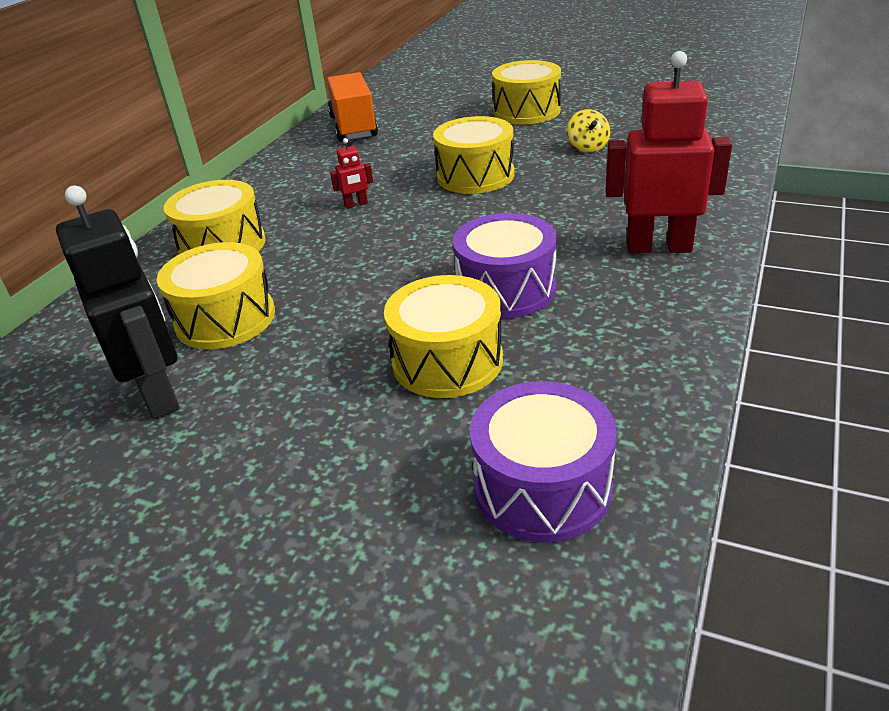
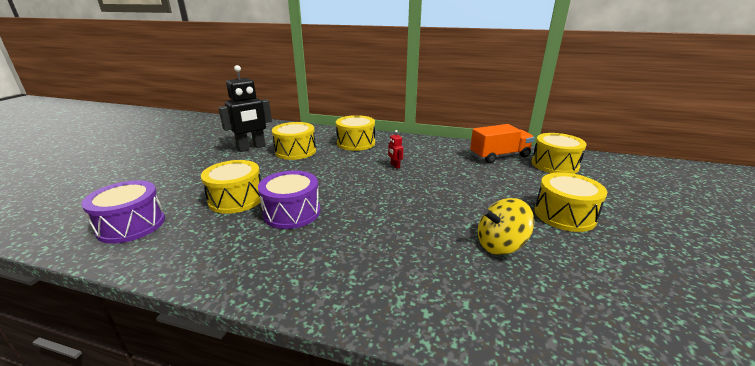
camera: 80 degrees right, 10 degrees down
(475, 176) = (436, 198): yellow drum -> yellow drum (554, 165)
(587, 147) = (500, 245): yellow spinning top -> yellow spinning top, size x1.59
(658, 247) = (325, 274): red robot -> none

